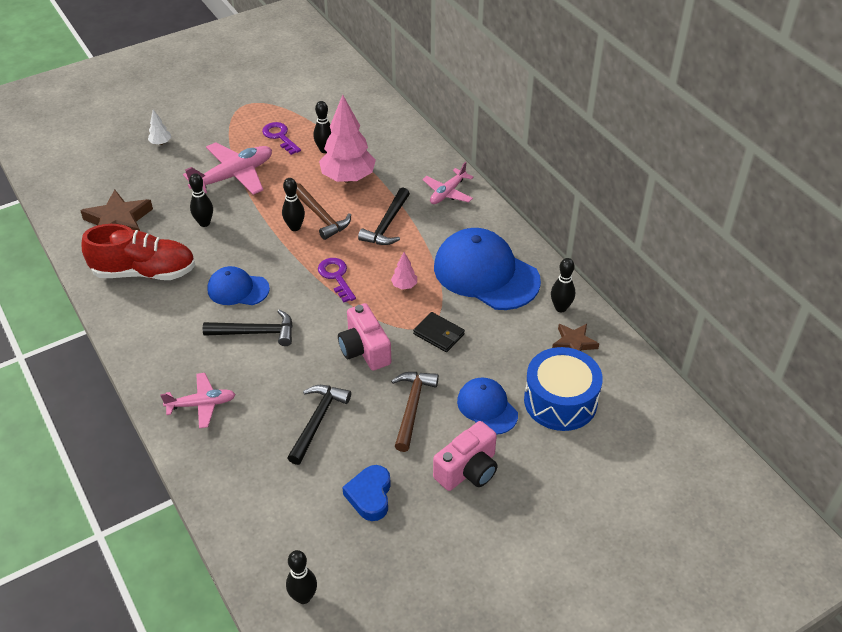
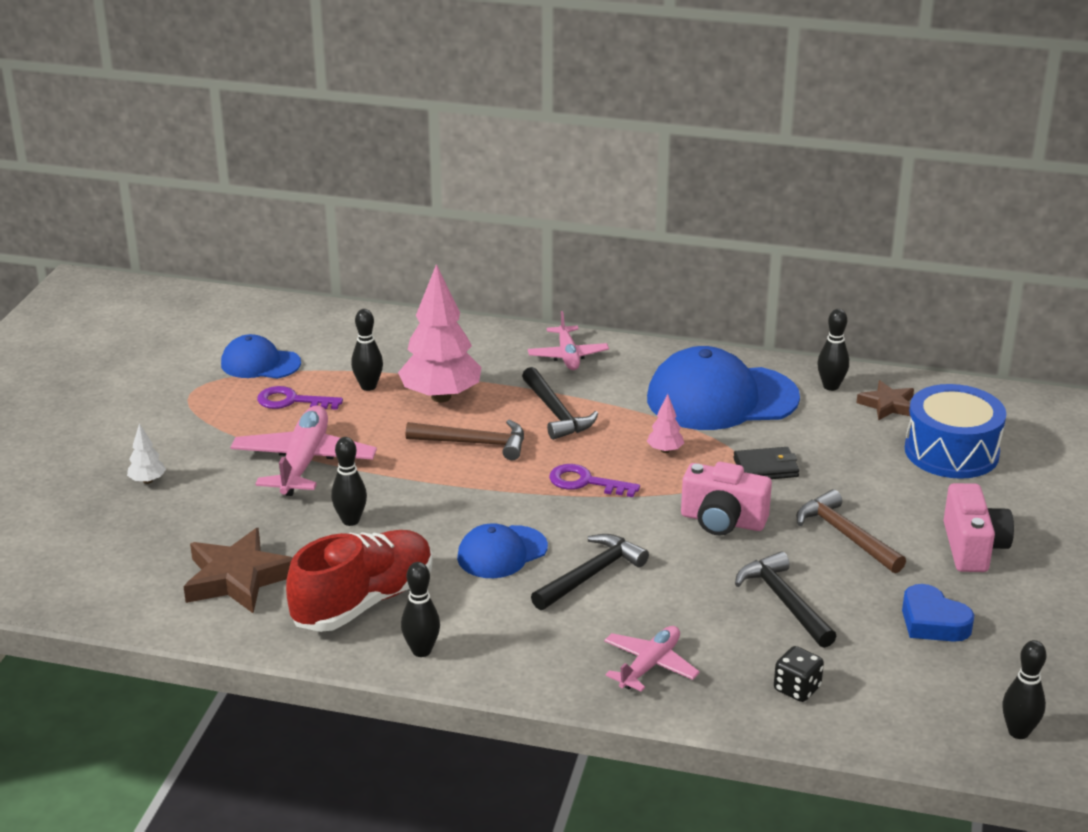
camera: 45 degrees left, 15 degrees down
(243, 475) = (797, 689): none -> black dice
(295, 227) = (463, 467): black bowling pin -> black bowling pin (421, 651)
(487, 407) = (905, 494): blue cap -> blue cap (260, 363)

